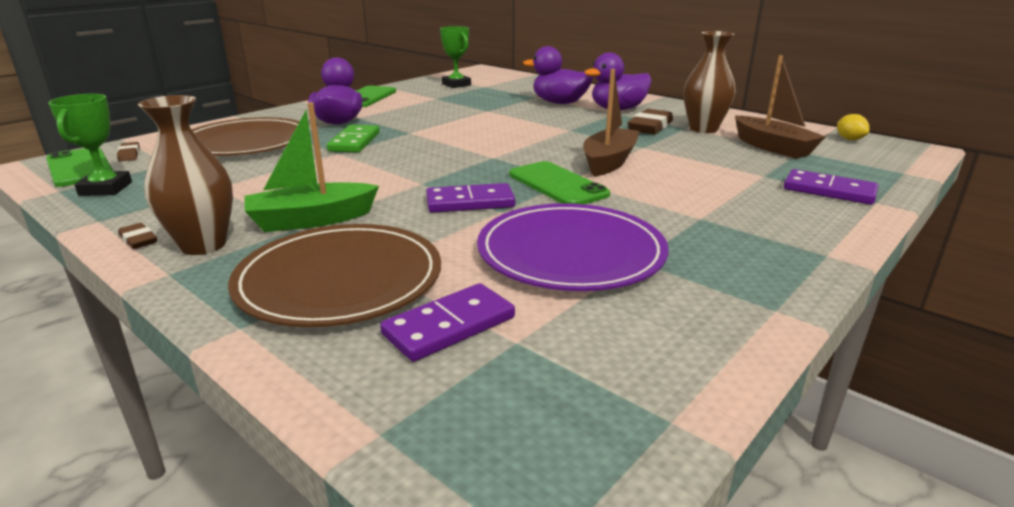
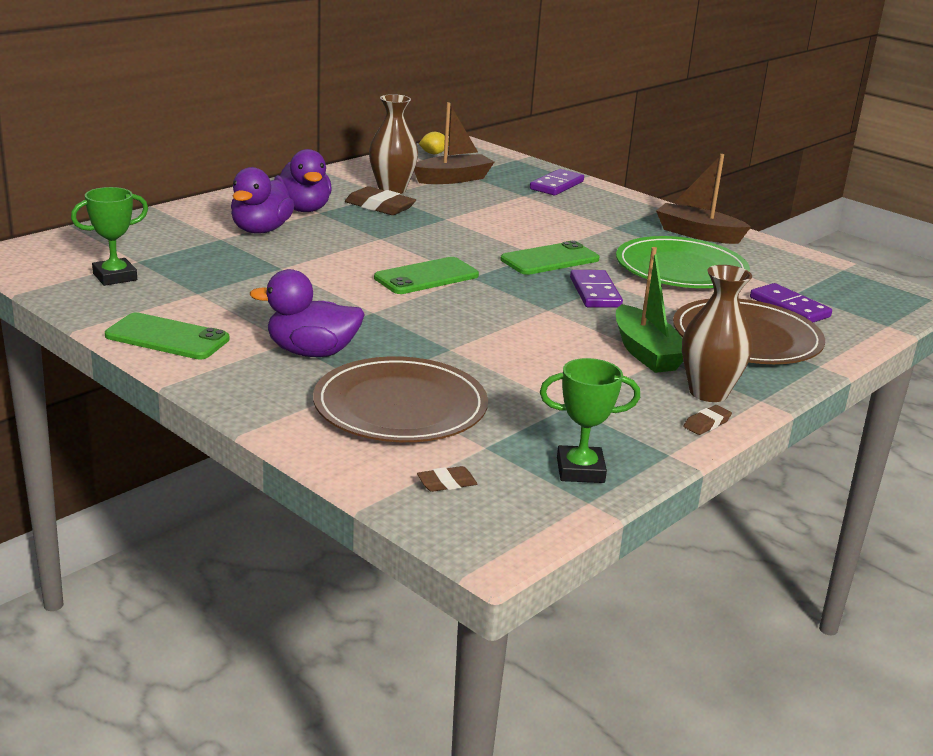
camera: 90 degrees left, 0 degrees up
(80, 167) = (502, 509): green phone -> green phone (426, 277)
(355, 142) = (409, 340): green domino -> none
(571, 252) = (681, 269): purple plate -> green plate
(609, 162) = (489, 235): brown boat -> brown boat (698, 234)

